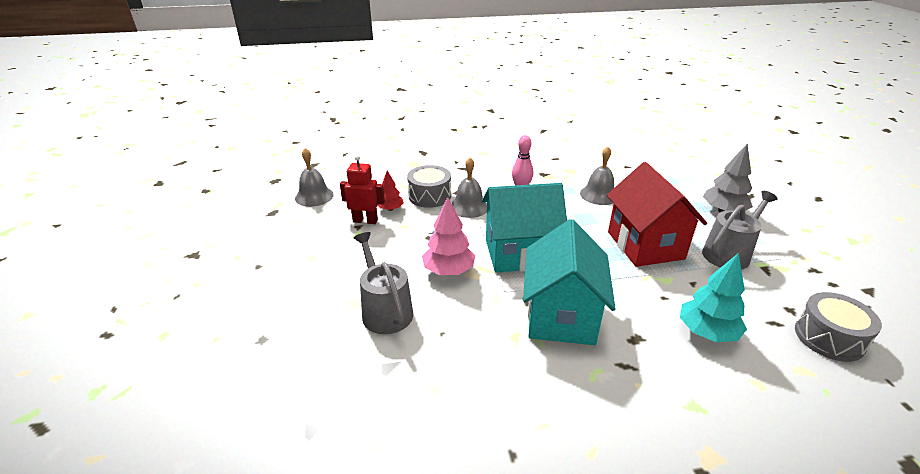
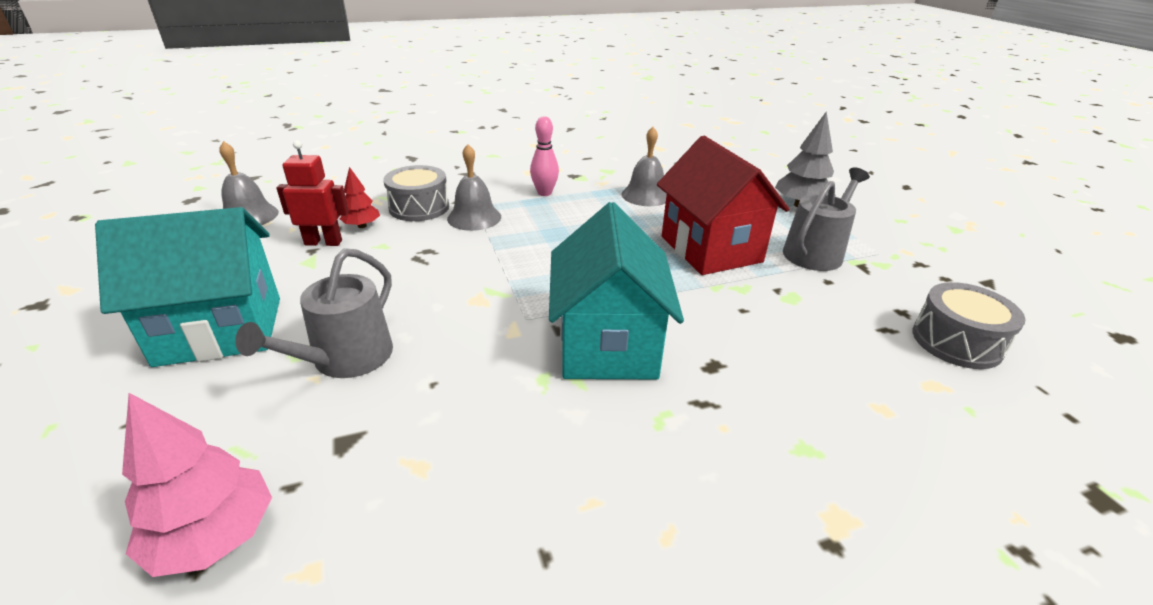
camera: 10 degrees left, 0 degrees up
(385, 310) = (345, 359): grey watering can -> grey watering can turned 120 degrees counterclockwise
(448, 271) = (444, 298): pink tree -> pink tree (214, 537)
(520, 253) = (545, 269): turquoise house -> turquoise house (220, 330)
(707, 332) = (805, 349): turquoise tree -> none

